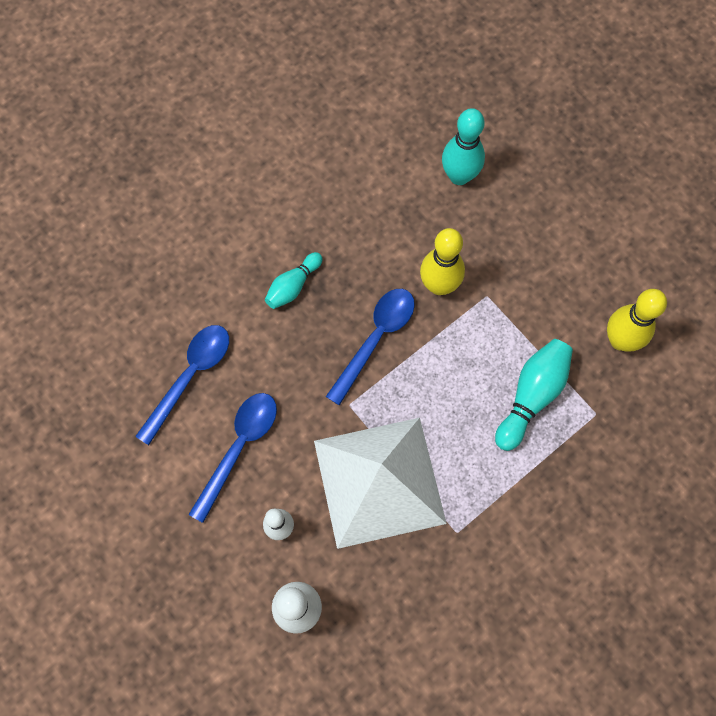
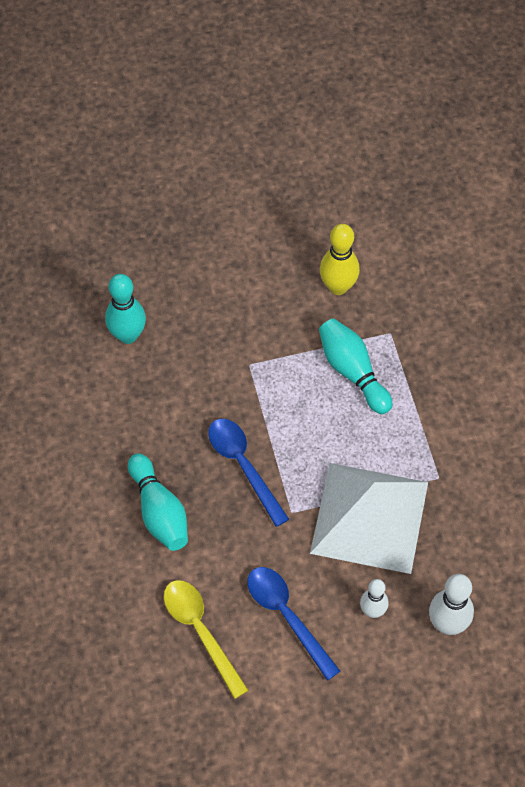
camera: 65 degrees left, 10 degrees down
(190, 377) = (200, 632): blue spoon -> yellow spoon
(293, 286) = (159, 511): turquoise bowling pin -> turquoise bowling pin, size x1.55
(439, 285) = (220, 396): yellow bowling pin -> none

